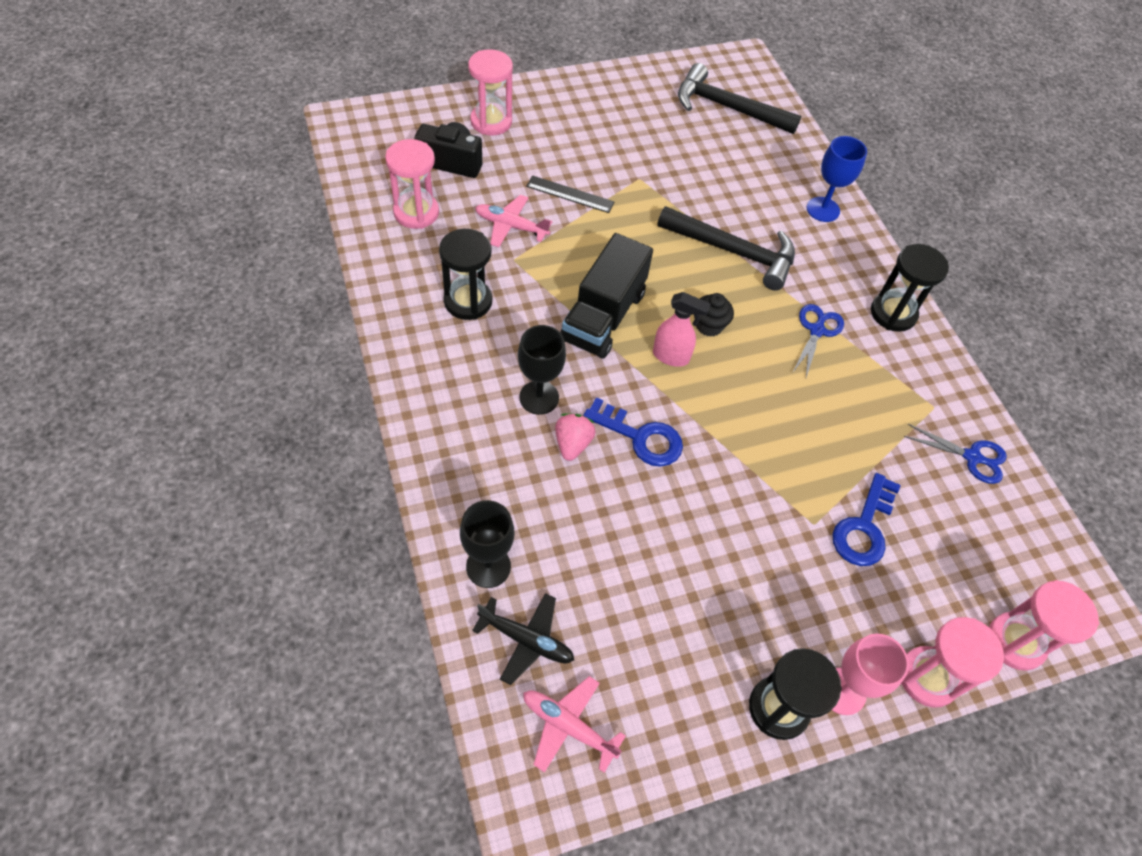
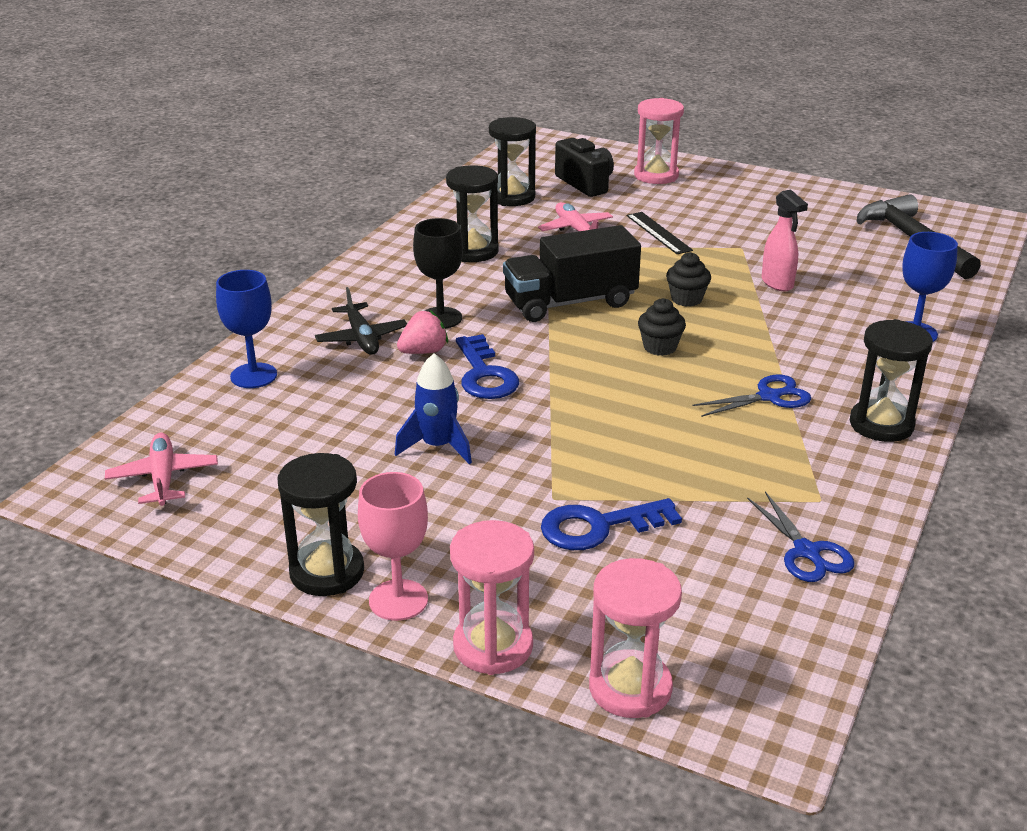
camera: 50 degrees right, 25 degrees down
(416, 212) = (512, 197): pink hourglass -> black hourglass
(488, 566) = (253, 376): black goblet -> blue goblet
(526, 640) = (214, 422): black plane -> black plane (361, 338)
(669, 261) = (686, 299): none -> black cupcake
(671, 356) = (592, 347): pink spray bottle -> pink spray bottle (777, 283)
(698, 534) = (437, 446): none -> blue rocket
(733, 252) = (763, 319): black hammer -> none

